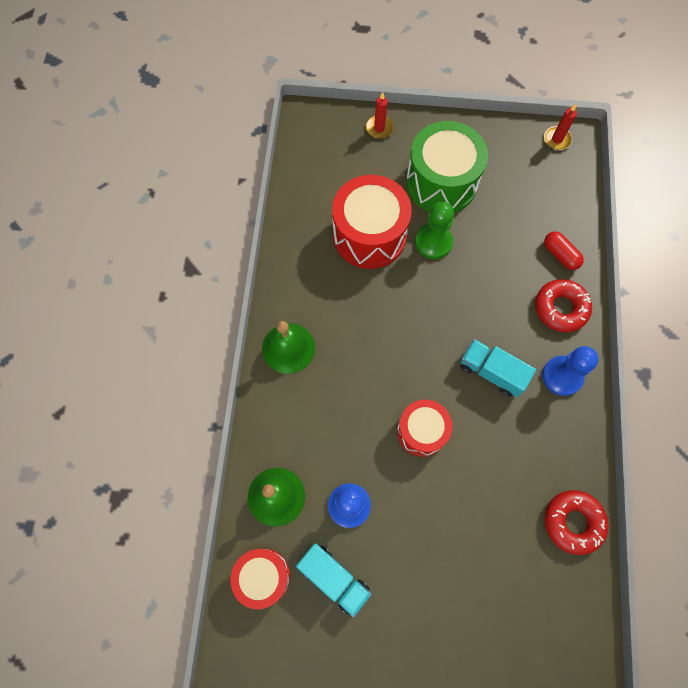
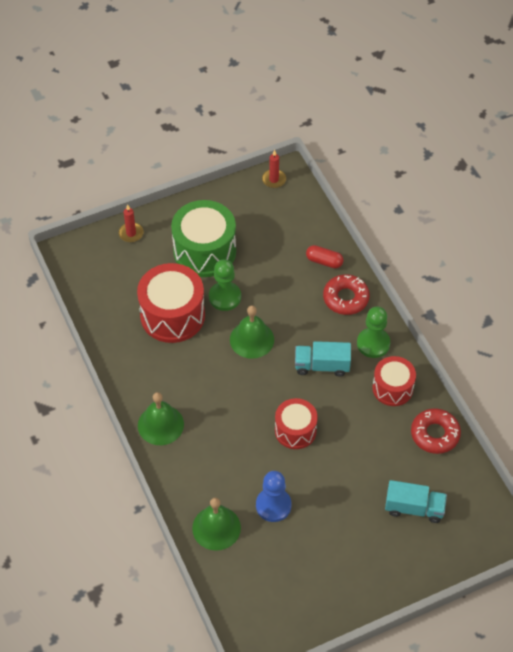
camera: 30 degrees left, 15 degrees down
(263, 576) = (240, 583): red drum -> red drum (392, 388)
(334, 578) = (292, 557): turquoise truck -> turquoise truck (414, 508)
(434, 303) = (252, 339): none -> green bell
(562, 376) = (373, 343): blue pawn -> green pawn

